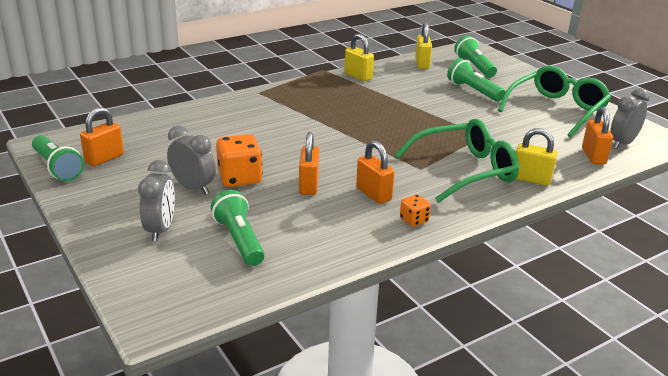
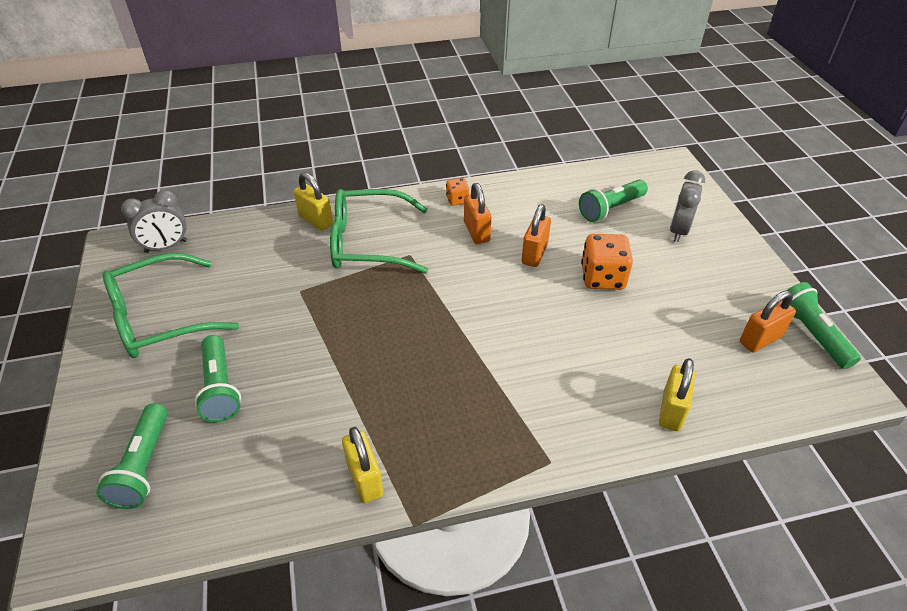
camera: 160 degrees left, 15 degrees up
(193, 188) = (651, 273): grey clock -> none
(239, 240) = (610, 209): green flashlight -> green flashlight turned 60 degrees clockwise
(422, 64) = (222, 502): yellow padlock -> yellow padlock (671, 411)
(593, 156) = (221, 235): orange padlock -> none

